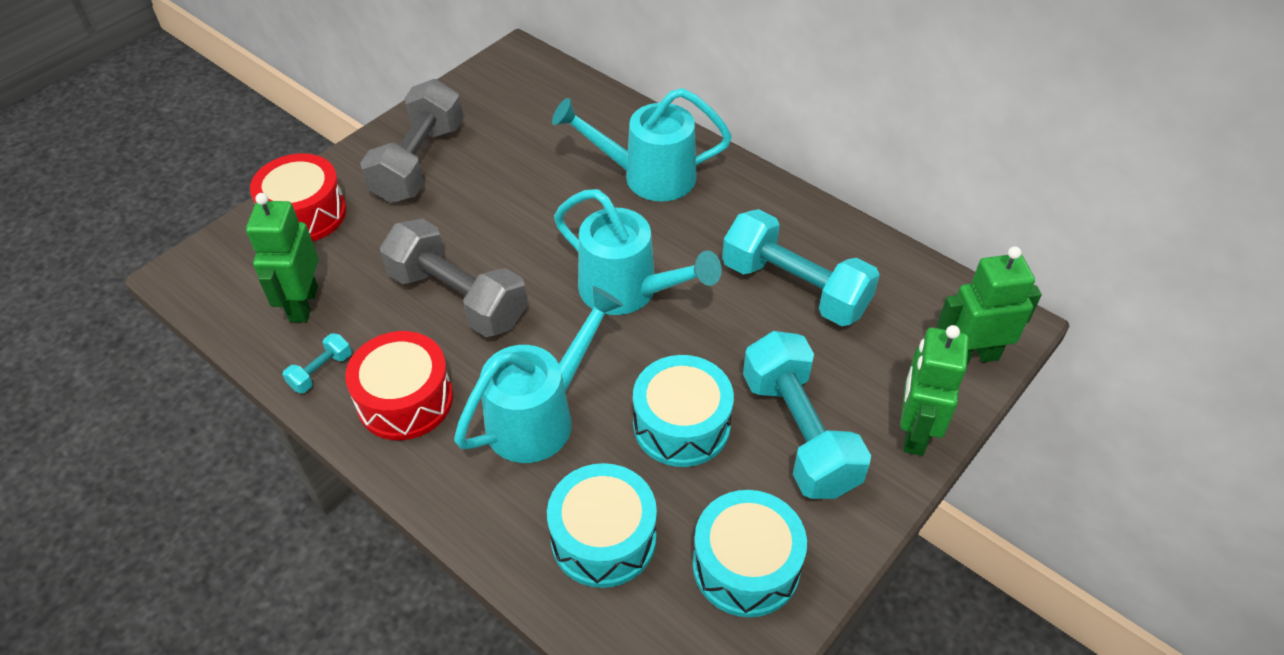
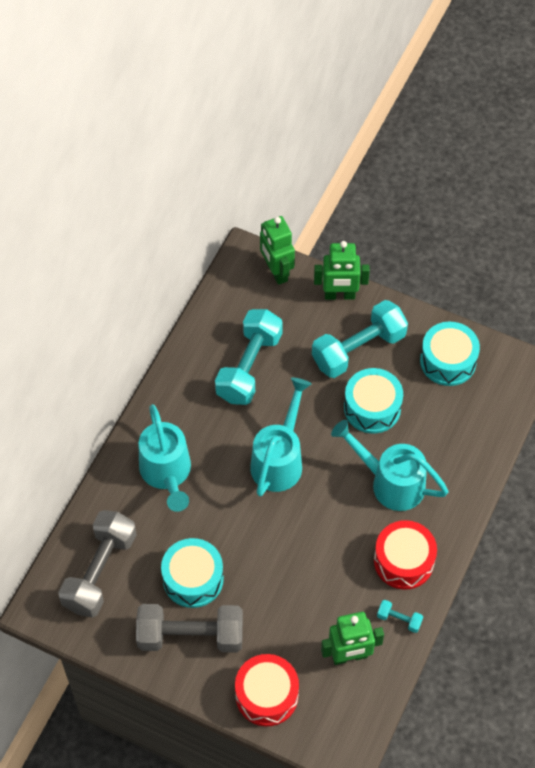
camera: 105 degrees left, 10 degrees up
(458, 298) = (315, 560): grey dumbbell -> grey dumbbell (100, 572)
(603, 538) = (456, 429): turquoise drum -> turquoise drum (193, 579)

